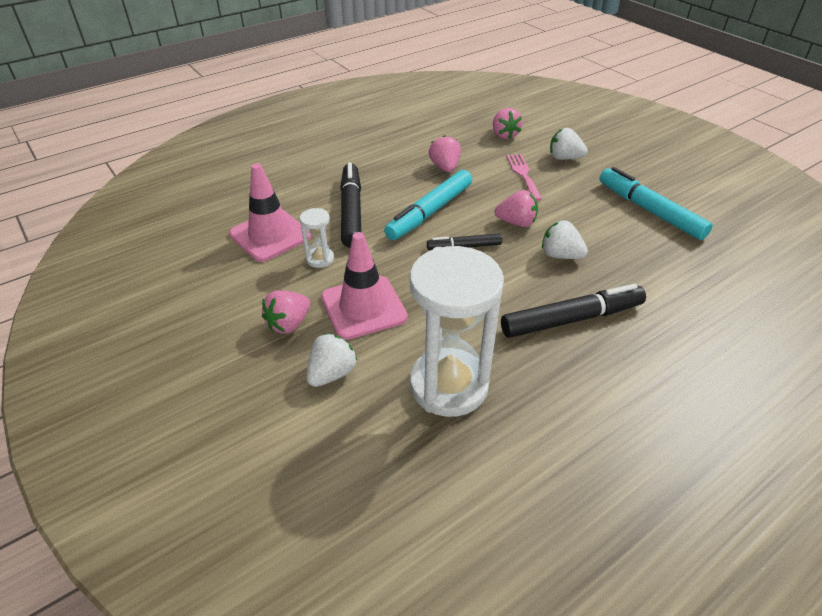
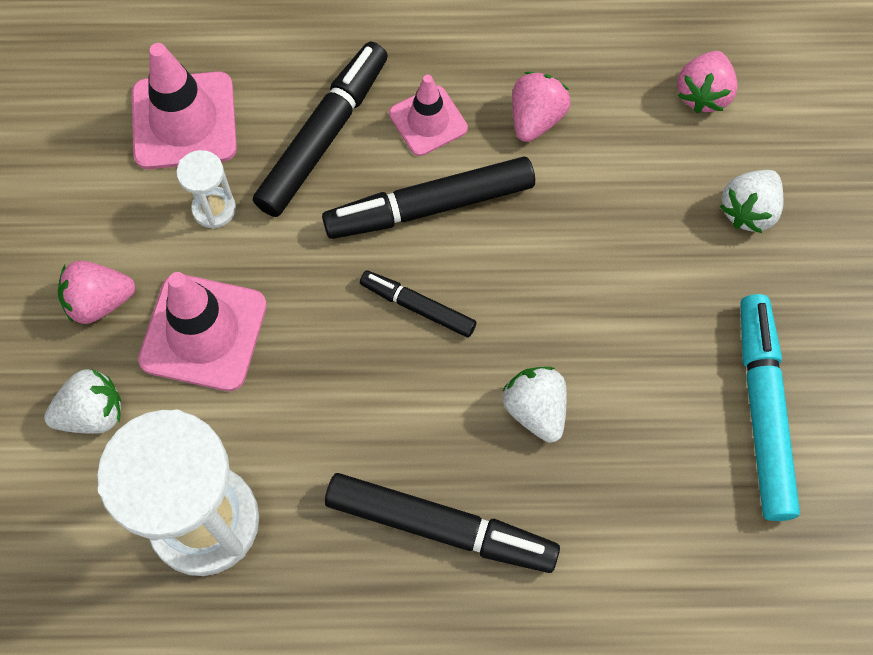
camera: 35 degrees right, 25 degrees up
(397, 187) = (428, 121): none -> pink traffic cone
(429, 212) = (429, 206): turquoise marker -> black marker
(516, 223) = (534, 306): pink strawberry -> none
(523, 174) = (643, 209): pink fork -> none
(564, 158) = (749, 210): white strawberry -> white strawberry turned 105 degrees counterclockwise

